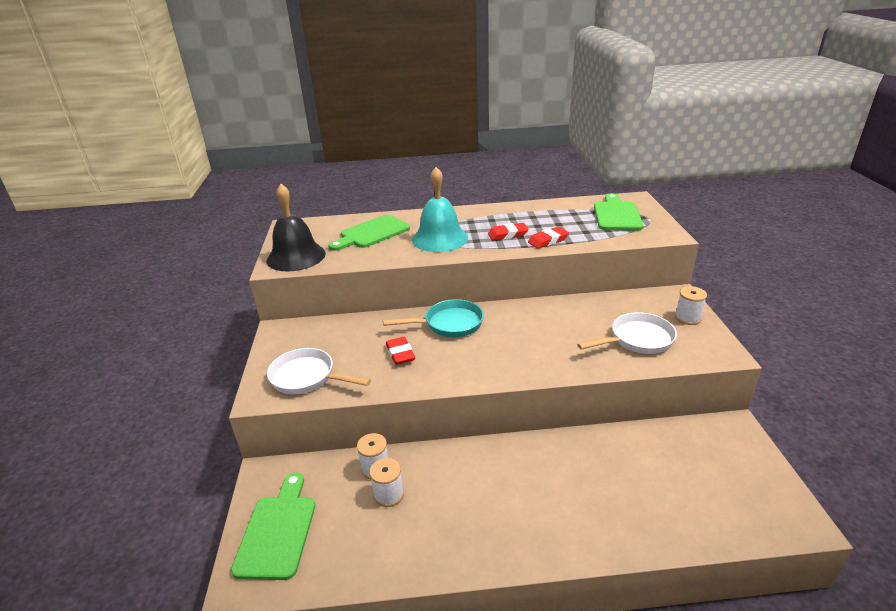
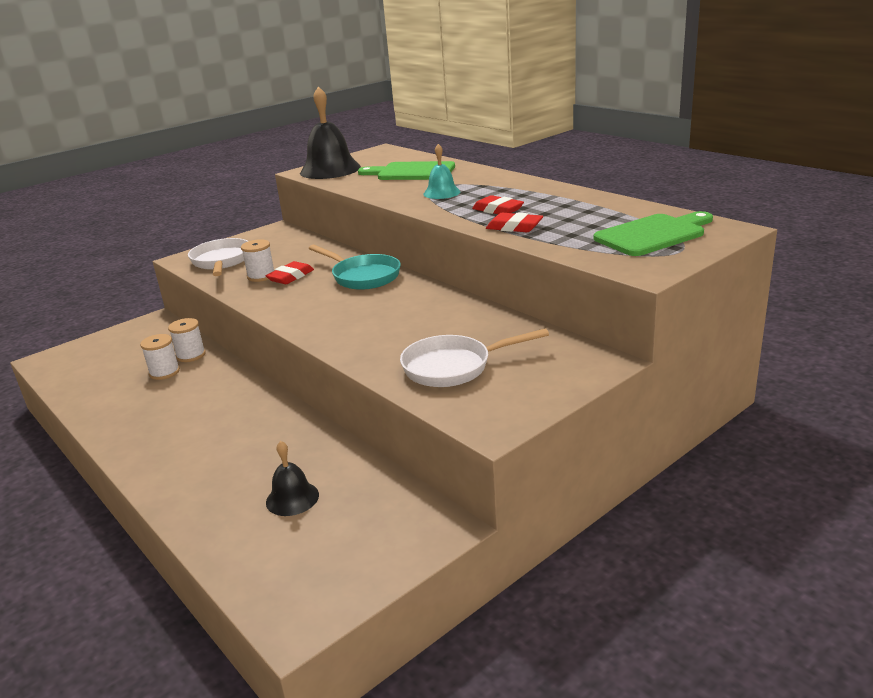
camera: 55 degrees right, 5 degrees down
(277, 531) = (98, 350): green cutting board -> none
(440, 238) = (441, 193): turquoise bell -> turquoise bell, size x0.54
(637, 340) = (453, 367): white pan -> white pan turned 135 degrees clockwise
(660, 479) = (292, 498): none -> black bell
(687, 318) = (550, 383): white spool -> white spool (261, 276)

